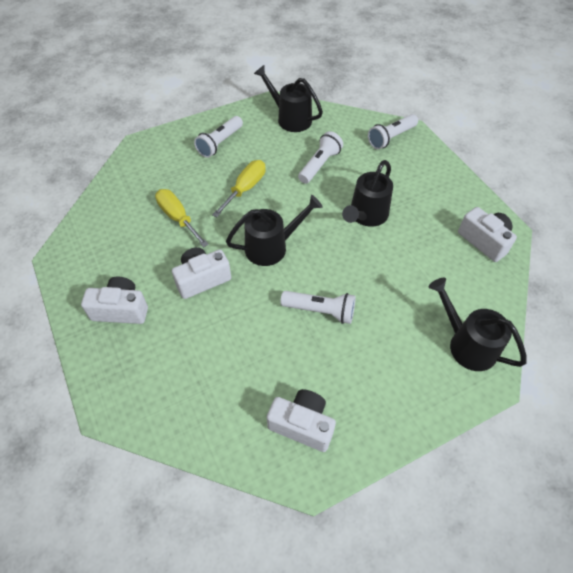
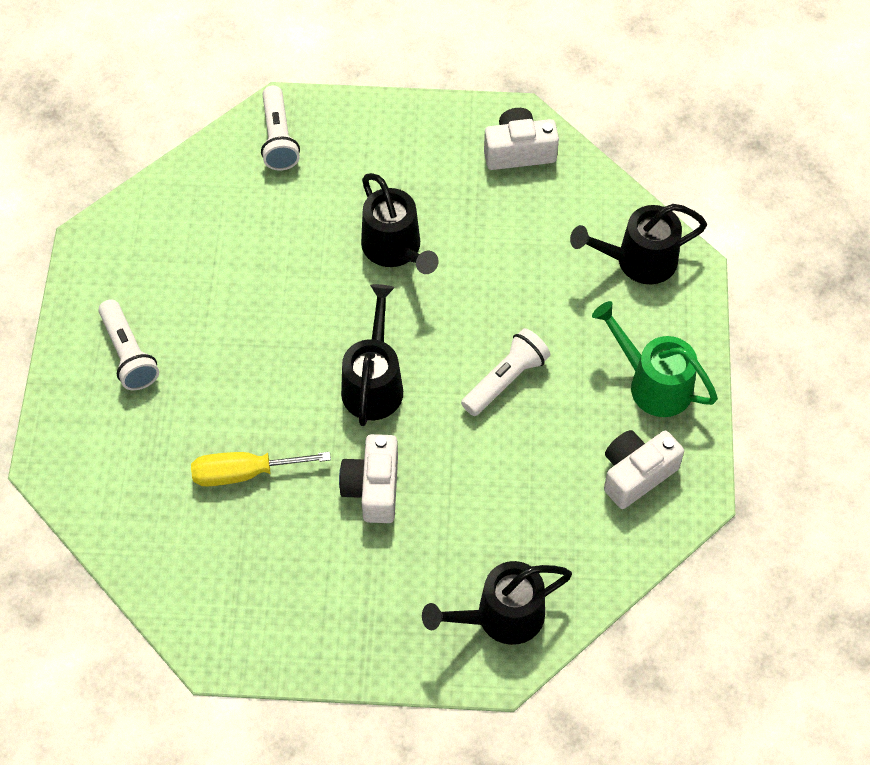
camera: 60 degrees left, 5 degrees up
(121, 309) = (360, 604): white camera -> none
(245, 188) = (247, 364): yellow screwdriver -> none
(290, 118) = (143, 237): black watering can -> black watering can (500, 617)
(320, 165) = (267, 251): white flashlight -> none
(380, 400) = (652, 383): none -> green watering can

